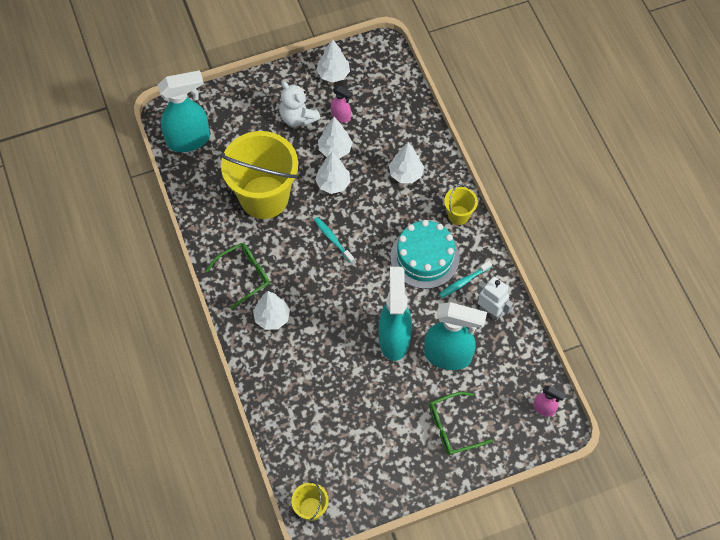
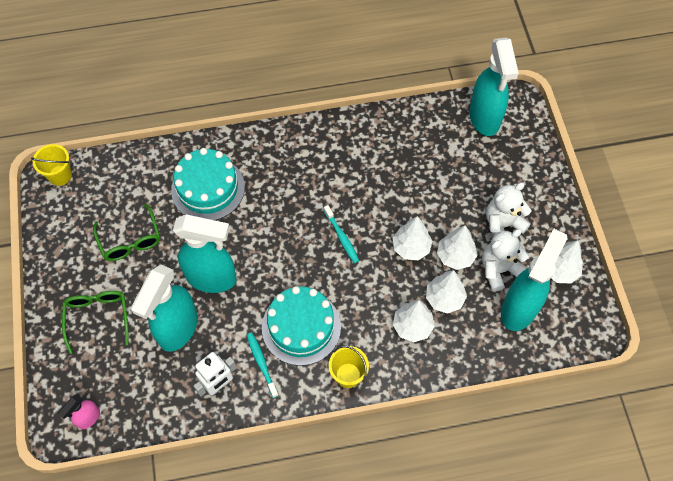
camera: 100 degrees right, 0 degrees up
(244, 275) = (316, 150): green glasses -> green glasses (130, 240)
(264, 197) = (404, 179): yellow bucket -> none
(272, 317) = (264, 168): white tree -> white tree (444, 298)
(302, 363) = (208, 188): none -> turquoise cake
(333, 239) = (341, 237): turquoise toothbrush -> turquoise toothbrush turned 90 degrees clockwise
(341, 116) = (499, 269): pink spray bottle -> white teddy bear
(373, 99) = (519, 308): none -> turquoise spray bottle

